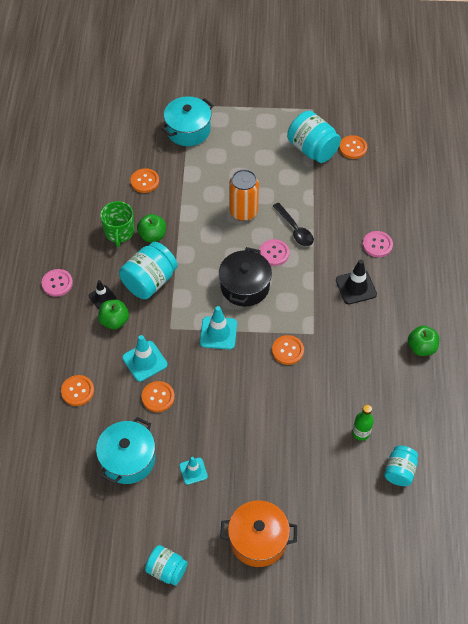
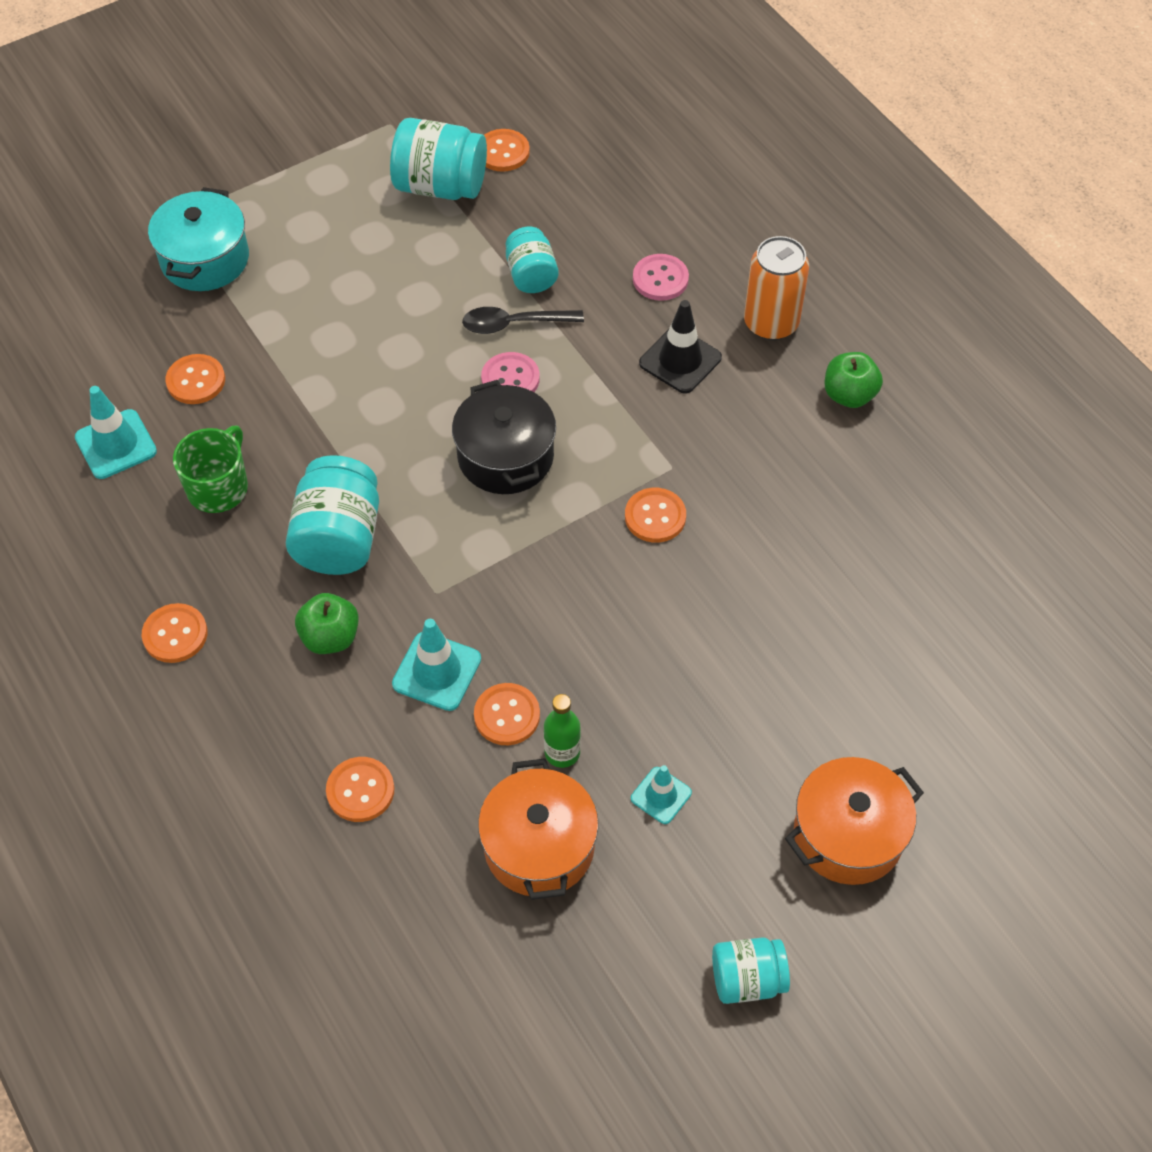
camera: 35 degrees left, 0 degrees up
(57, 283) = (175, 634): pink button -> orange button
(102, 297) = (276, 611): black traffic cone -> none
(119, 232) = (218, 487): green mug -> green mug turned 120 degrees counterclockwise
(128, 459) = (539, 846): turquoise pot -> orange pot
(152, 235) = (282, 461): green apple -> none
(218, 333) = (522, 554): turquoise traffic cone -> turquoise traffic cone (116, 444)
(243, 211) = (407, 341): orange can -> orange can (771, 323)
(295, 229) = (514, 324): black spoon -> black spoon turned 150 degrees clockwise
(361, 433) = (866, 574): green bottle -> green bottle (562, 752)
(399, 471) = (966, 596): turquoise jar -> turquoise jar (531, 275)

